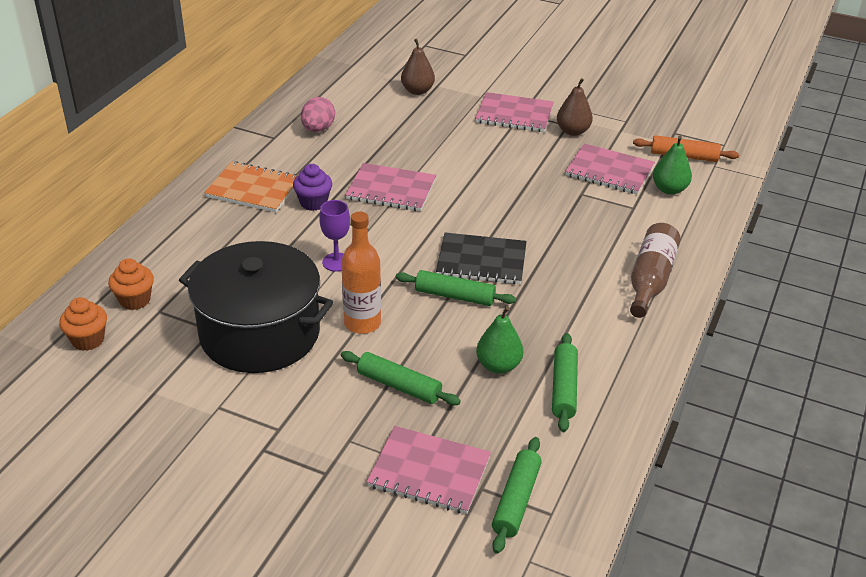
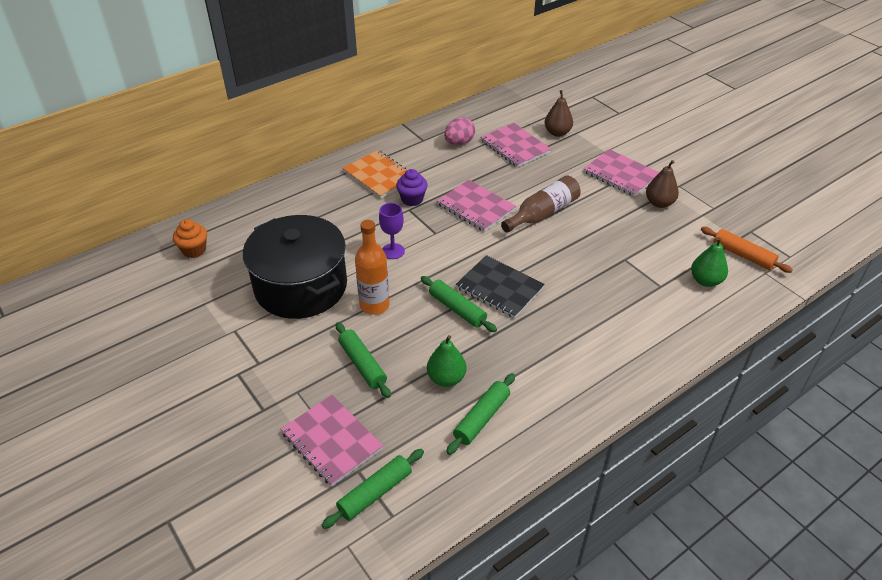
camera: 30 degrees right, 5 degrees up
(135, 300) = (242, 232): orange cupcake -> none
(609, 171) = (664, 247): pink notebook -> pink notebook (515, 146)
(650, 280) = (626, 354): brown bottle -> brown bottle (543, 213)

